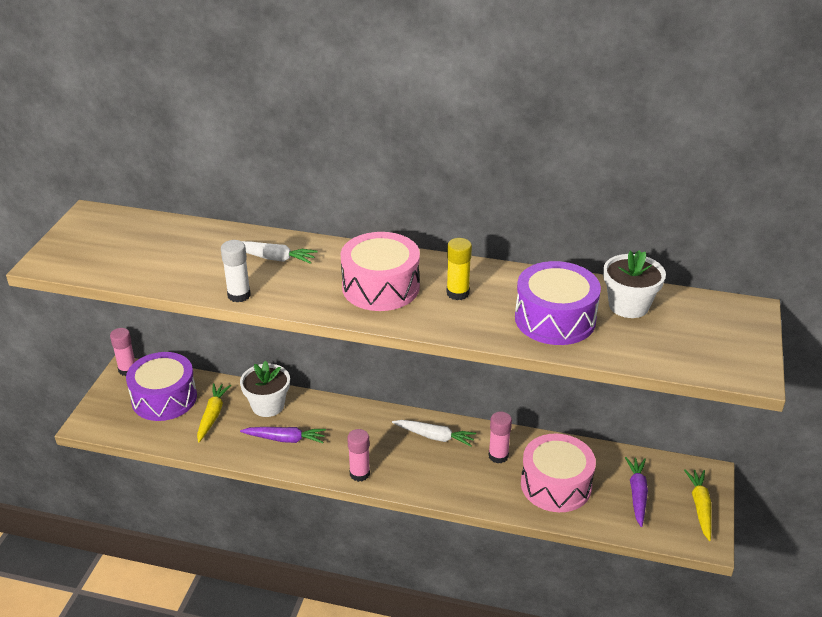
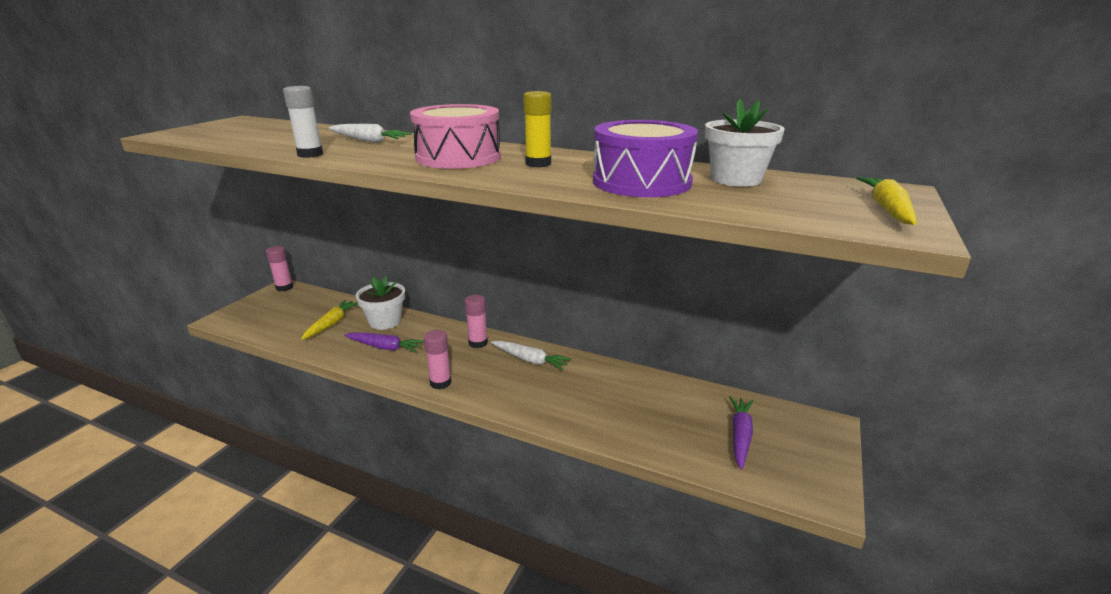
camera: 10 degrees right, 10 degrees down
(164, 398) = (299, 308): purple drum -> none
(498, 456) = (590, 383): pink glue stick -> pink glue stick (478, 343)
(556, 485) = (646, 416): pink drum -> none
(700, 507) = (818, 458): yellow carrot -> yellow carrot (887, 209)

